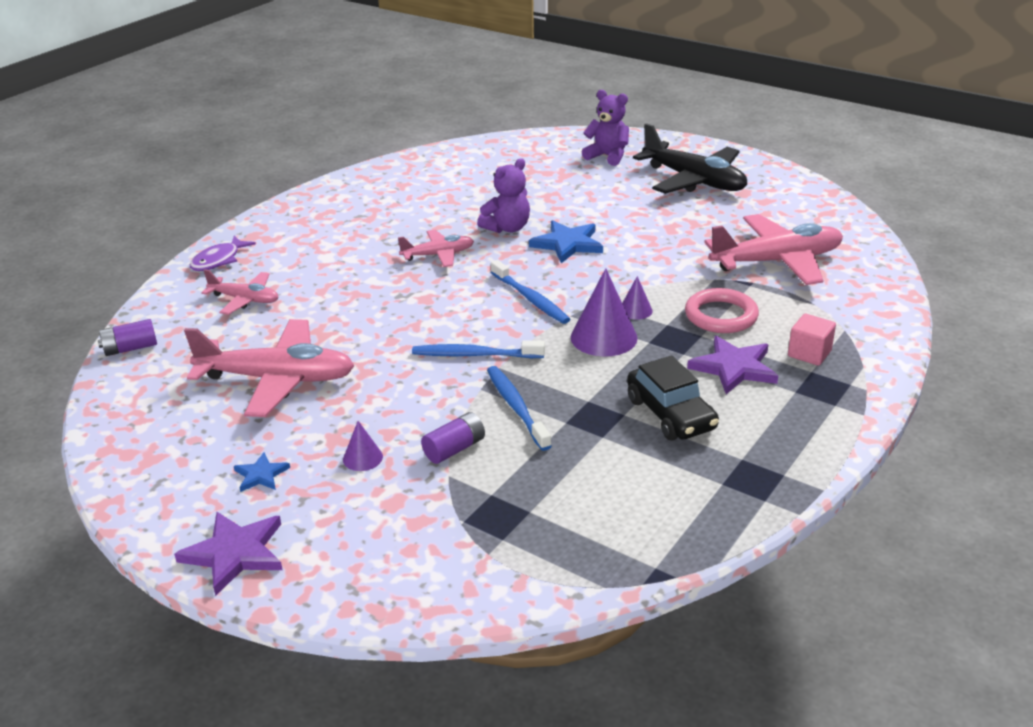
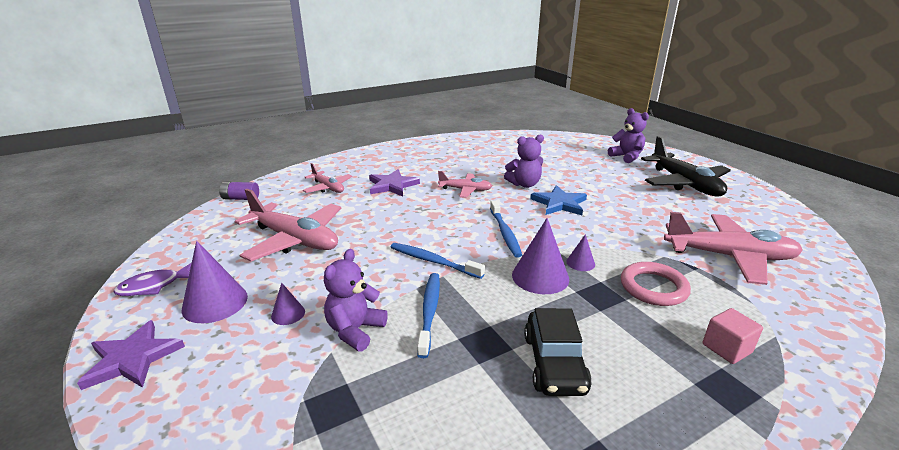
camera: 25 degrees right, 5 degrees down
(219, 260) = (337, 164): purple fish -> purple fish (154, 286)
(261, 475) = (215, 302): blue star -> purple cone
(454, 449) = (355, 330): purple battery -> purple teddy bear
(734, 368) = (641, 338): purple star -> purple star (392, 185)

